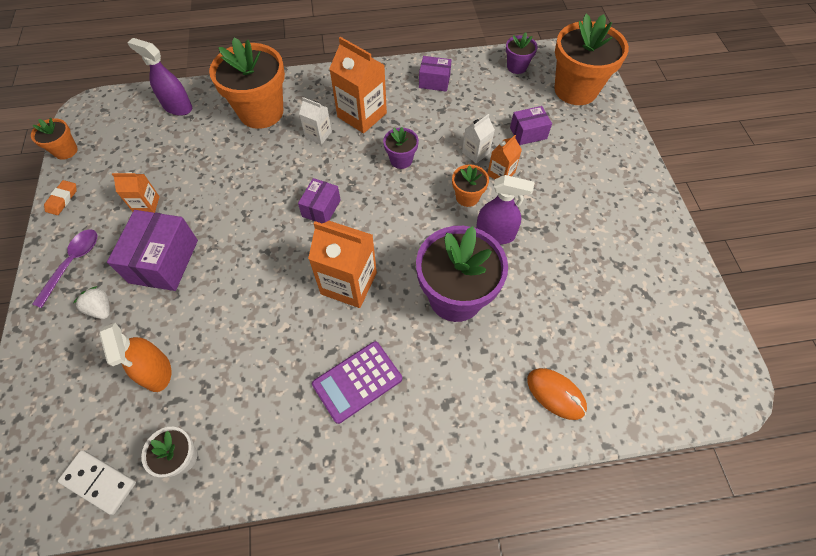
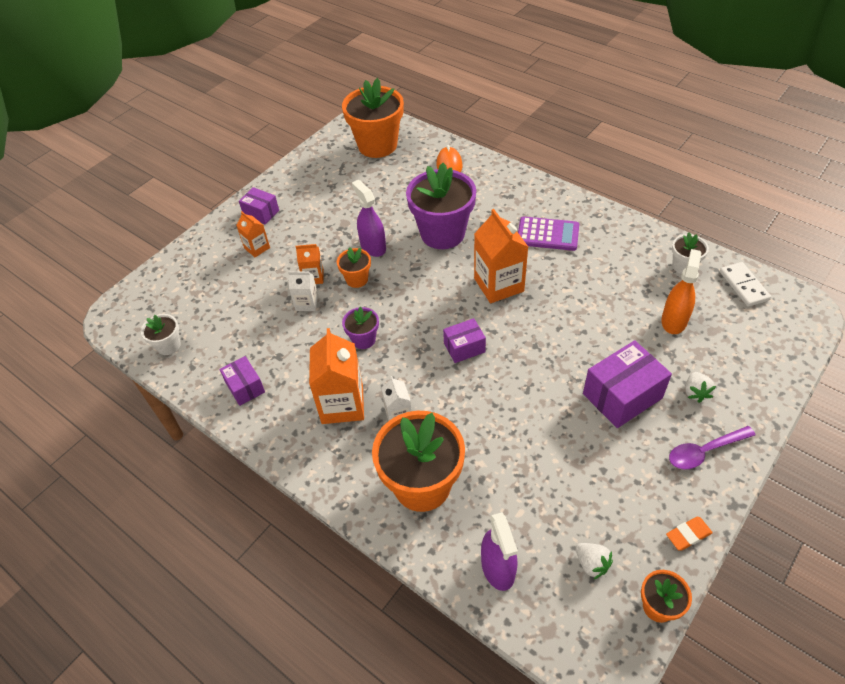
camera: 130 degrees left, 10 degrees down
(120, 144) = (591, 564): none -> white strawberry
(146, 204) = (606, 463): orange carton -> orange carton (257, 248)
(516, 67) = (168, 345): purple flower pot -> white flower pot
(528, 133) = (252, 289): purple box -> purple box (261, 213)
(575, 90) = (168, 292): orange flower pot -> orange flower pot (377, 145)

